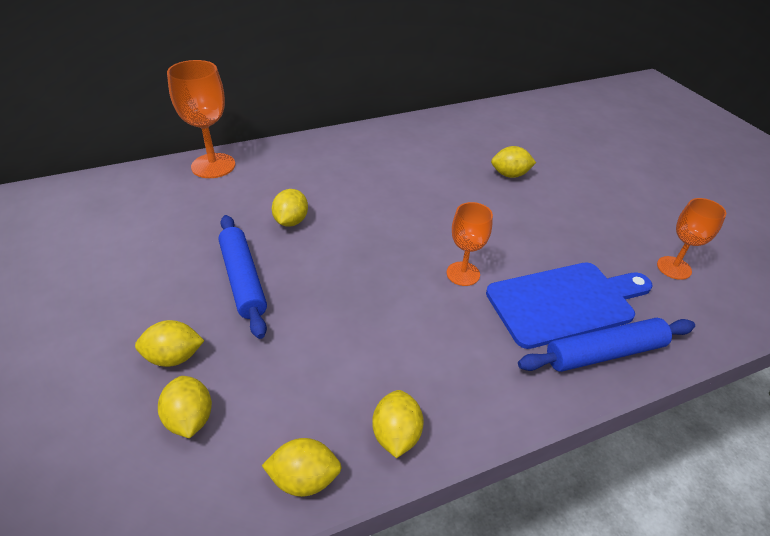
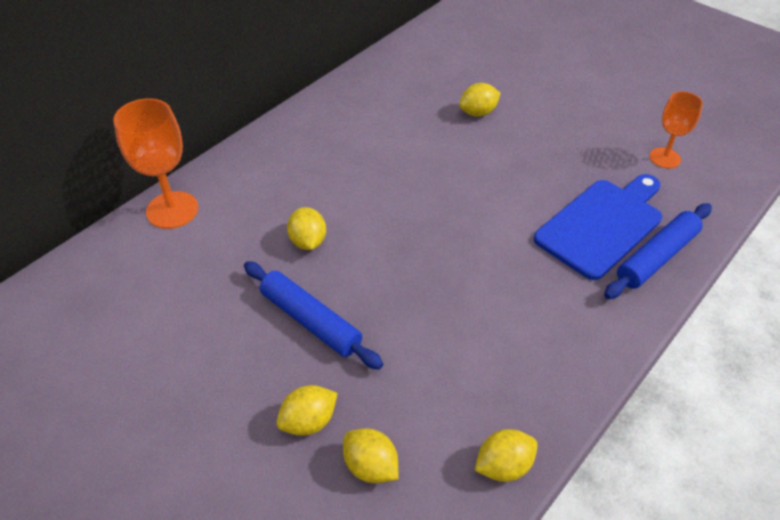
camera: 25 degrees left, 5 degrees up
(396, 435) = (548, 397): yellow lemon -> none
(463, 274) = (504, 232): orange goblet -> none

